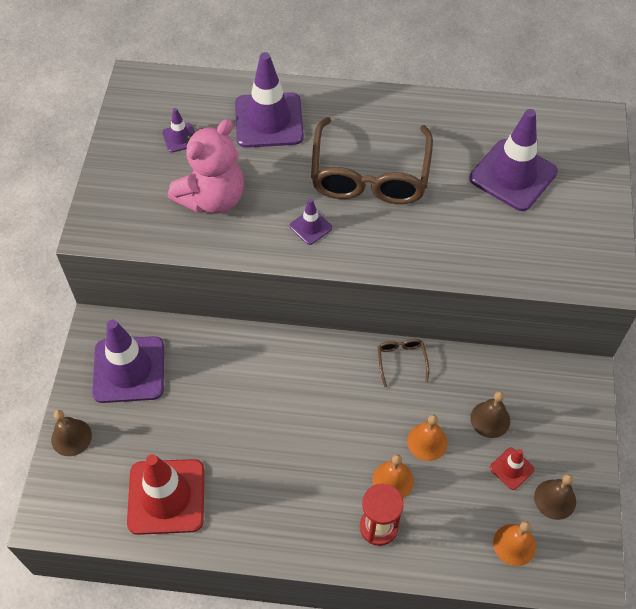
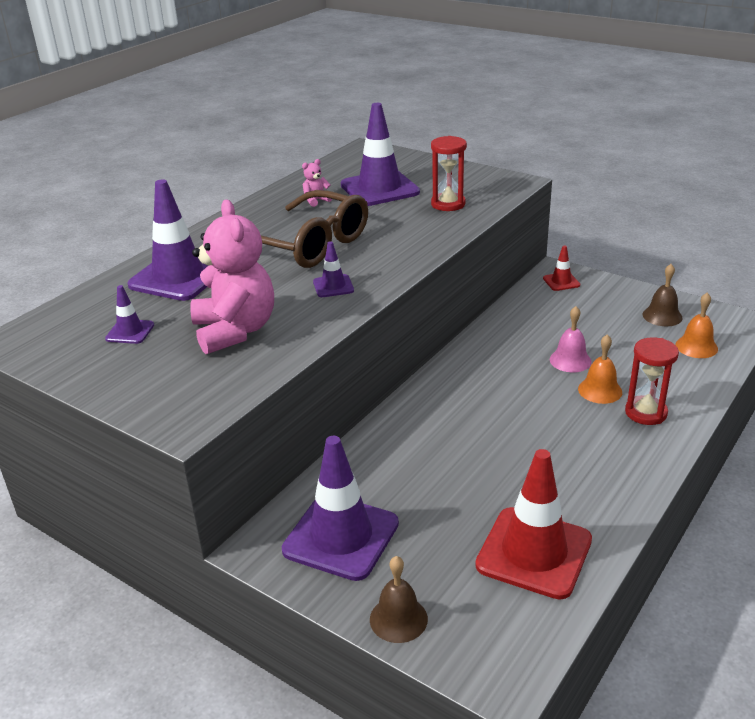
camera: 60 degrees left, 25 degrees down
(401, 361) = (475, 349): brown glasses -> none
(427, 442) = (570, 360): orange bell -> pink bell
(456, 140) = (316, 200): none -> pink teddy bear
(490, 419) = (568, 323): brown bell -> none
(511, 468) = (622, 327): red traffic cone -> red traffic cone (561, 282)
(515, 243) = (448, 204): none -> red hourglass

